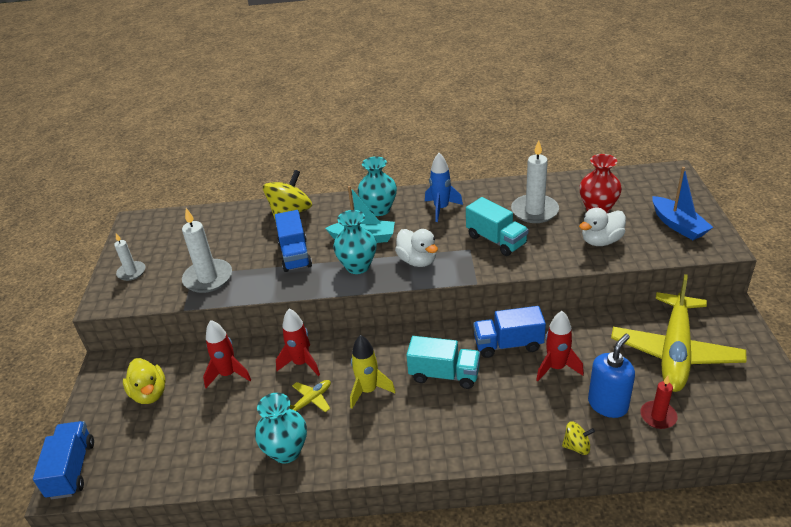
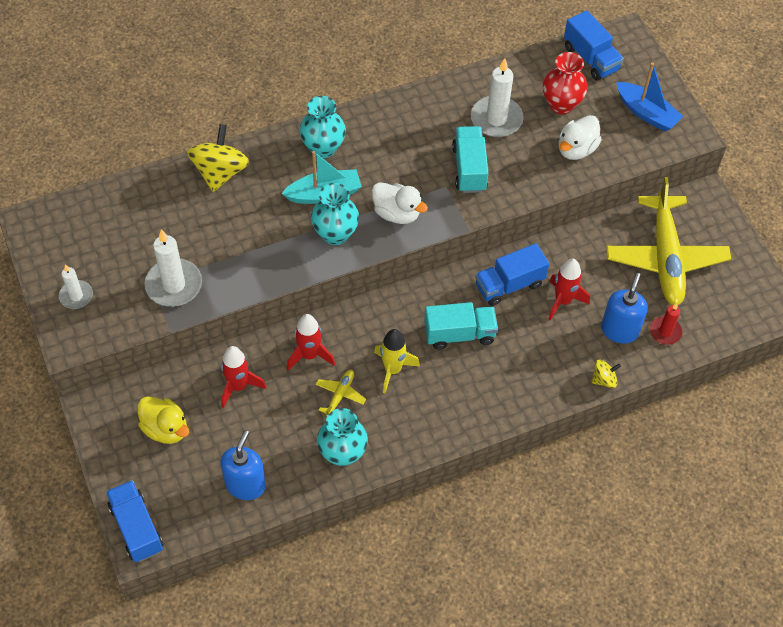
camera: 25 degrees left, 20 degrees up
(185, 457) = (245, 485): none -> blue soap dispenser
(295, 255) = (257, 232): blue truck -> blue truck (591, 58)
(441, 209) = (393, 134): blue rocket -> none
(496, 240) = (469, 169): turquoise truck -> turquoise truck turned 120 degrees counterclockwise

